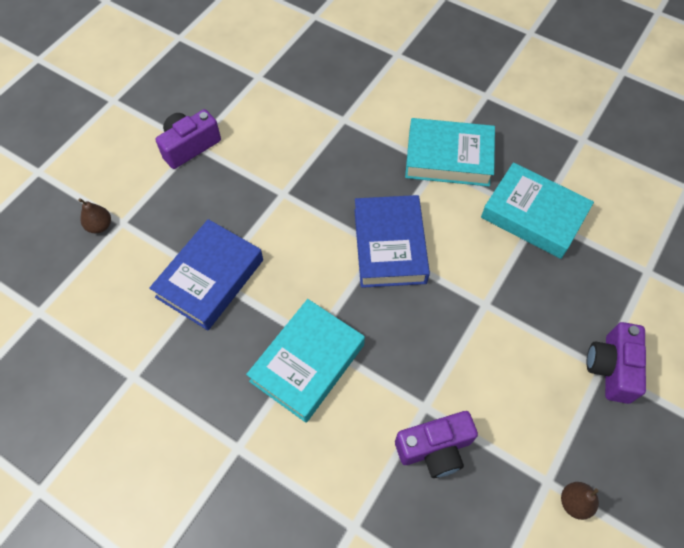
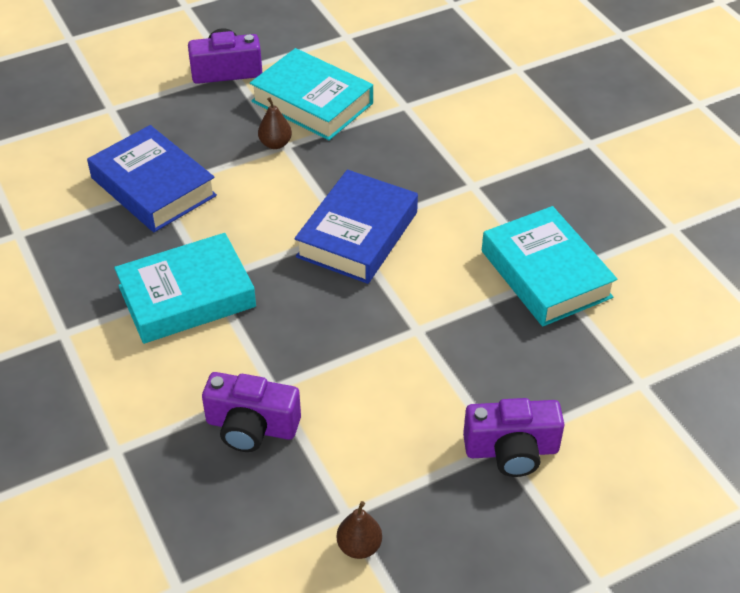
camera: 30 degrees right, 15 degrees down
(100, 226) = (88, 103): brown pear -> brown pear (275, 144)
(210, 278) = (153, 187): blue book -> blue book turned 75 degrees clockwise
(448, 158) = (492, 183): turquoise book -> turquoise book (312, 102)
(611, 368) = (511, 450): purple camera -> purple camera turned 135 degrees counterclockwise

